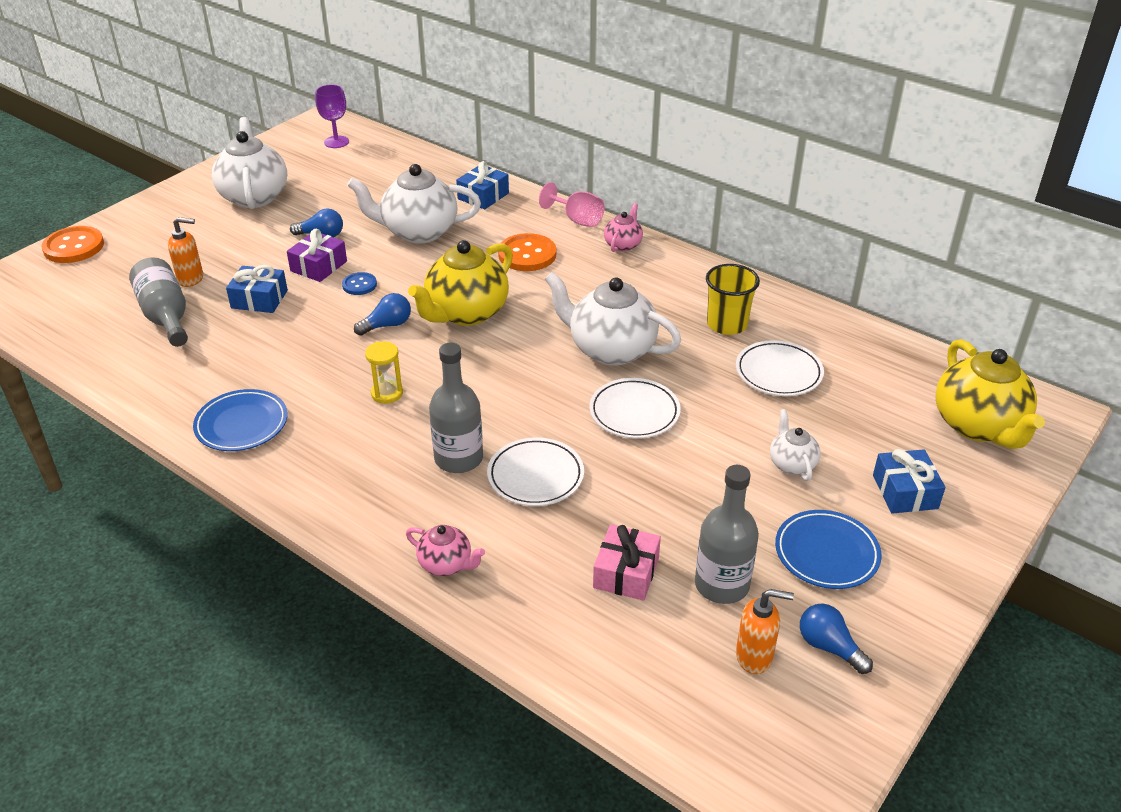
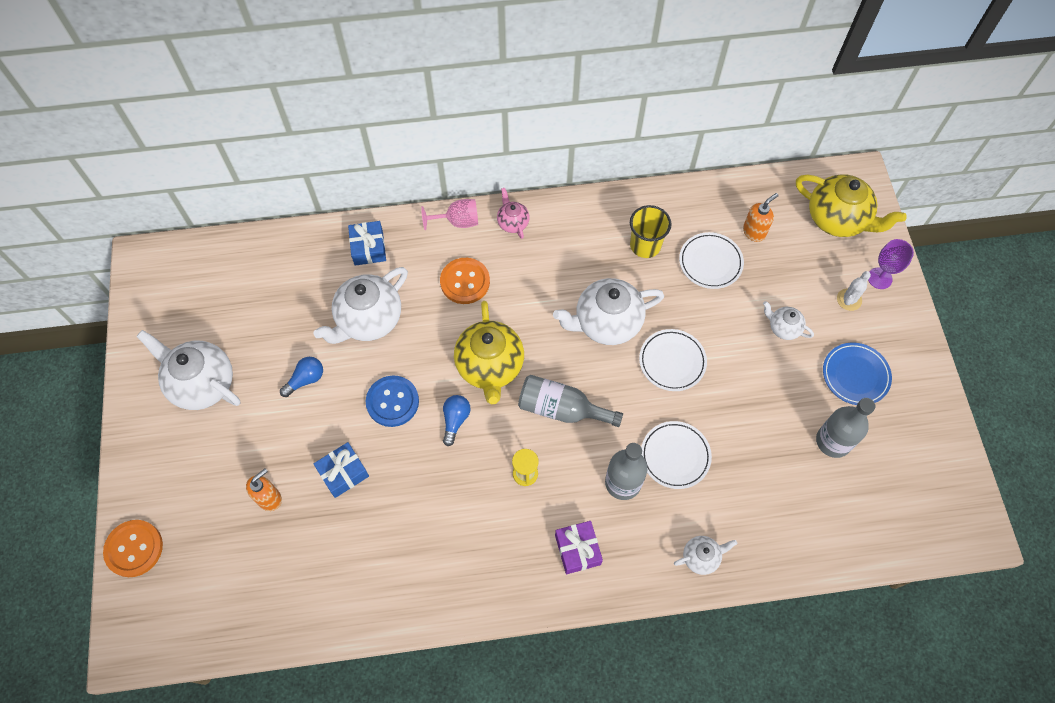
camera: 45 degrees left, 25 degrees up
(166, 316) = (300, 544): grey bottle -> grey bottle (561, 409)
(241, 424) = (472, 577): blue plate -> none
(319, 266) = (343, 409): purple gift -> purple gift (577, 550)
(336, 142) = (186, 276): purple goblet -> purple goblet (879, 278)
(359, 285) = (392, 402): blue button -> blue button, size x1.76
(446, 564) = (701, 557): pink teapot -> white teapot
(626, 573) = (786, 476): pink gift -> none
(754, 657) = (888, 471): orange soap dispenser -> orange soap dispenser (754, 232)
(829, 647) = (910, 433): blue light bulb -> none
(905, 492) = (849, 299): blue gift -> white cactus

